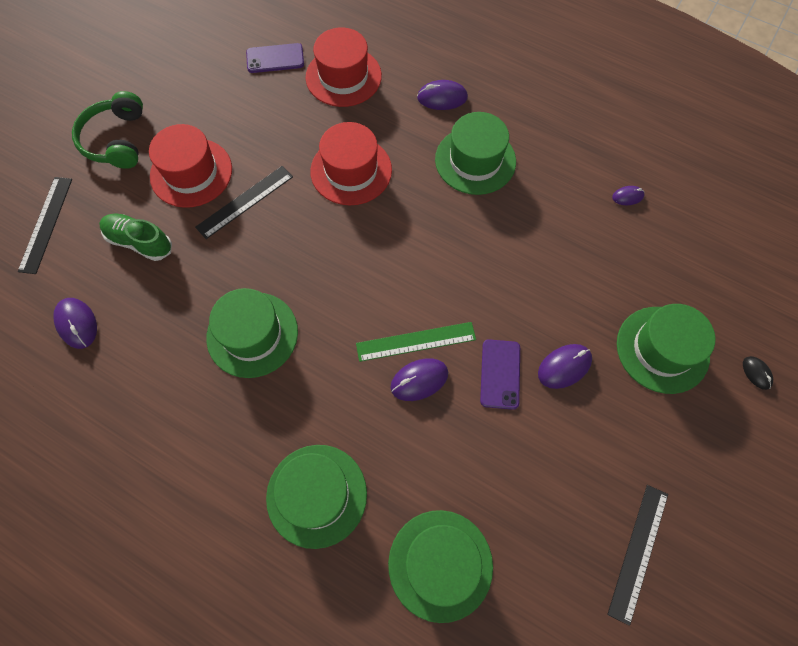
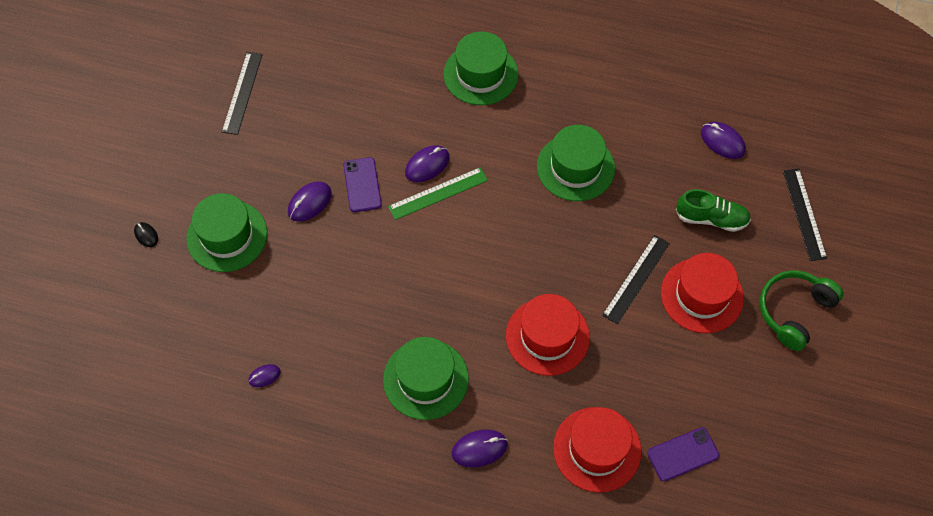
camera: 165 degrees right, 5 degrees down
(116, 140) = (794, 311): green headphones -> green headphones turned 120 degrees counterclockwise
(440, 564) = (381, 55): green hat -> none

